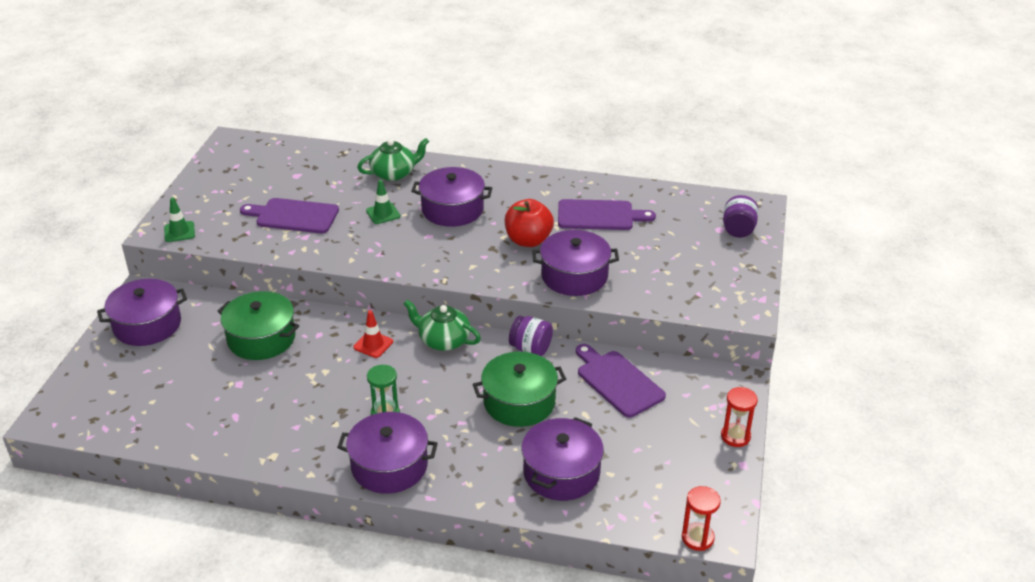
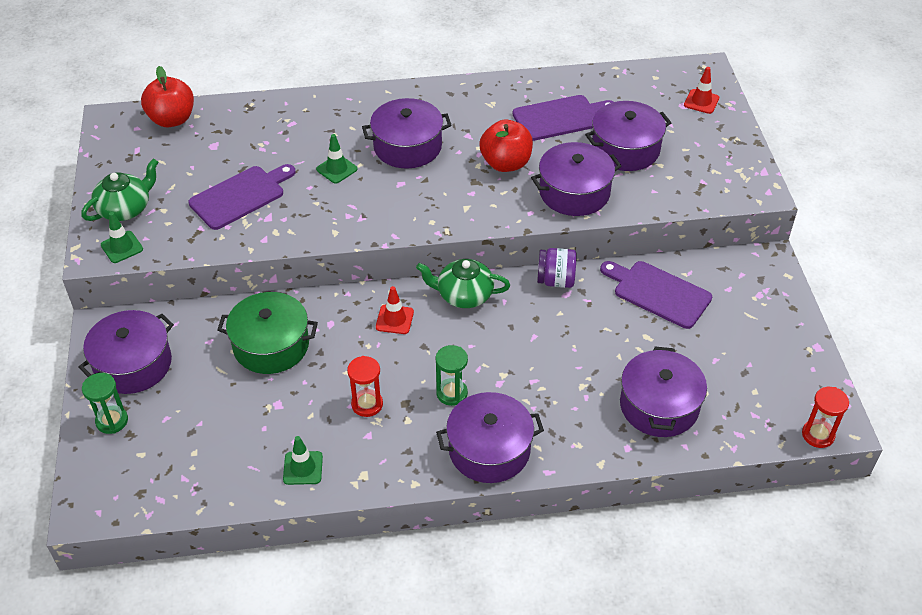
camera: 20 degrees left, 10 degrees up
(105, 361) = (112, 421): none -> green hourglass
(228, 436) = (303, 468): none -> green traffic cone
(277, 150) = (172, 119): none -> red apple
(293, 216) = (240, 196): purple cutting board -> purple cutting board turned 150 degrees clockwise
(394, 173) = (320, 118): green teapot -> green teapot (125, 209)
(519, 402) = (577, 342): green pot -> none
(642, 252) = (625, 149): none -> purple pot
(735, 436) = (795, 320): red hourglass -> red hourglass (367, 404)
(738, 230) = (701, 101): purple jar -> red traffic cone

